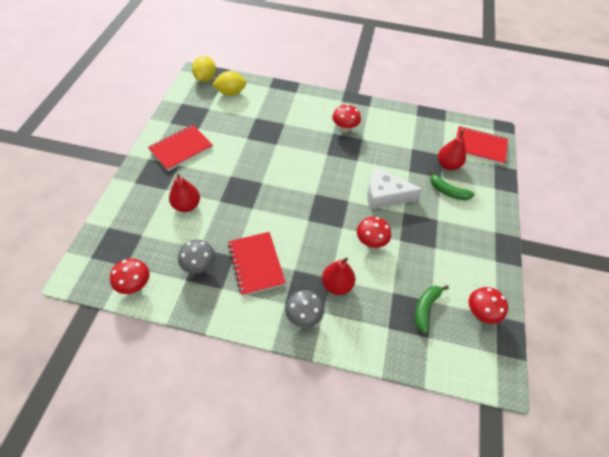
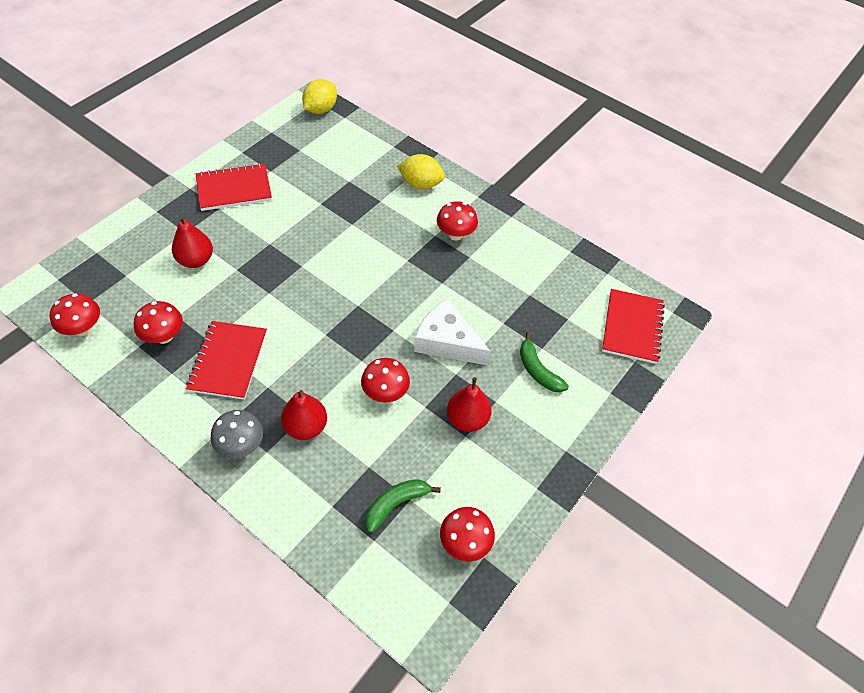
camera: 25 degrees right, 0 degrees up
(199, 266) = (164, 336): grey mushroom -> red mushroom
(231, 93) = (339, 138): yellow lemon -> yellow lemon (420, 184)
(448, 165) = (565, 335): red pear -> red pear (467, 419)
(479, 146) = (632, 327): red notebook -> red notebook turned 60 degrees clockwise

